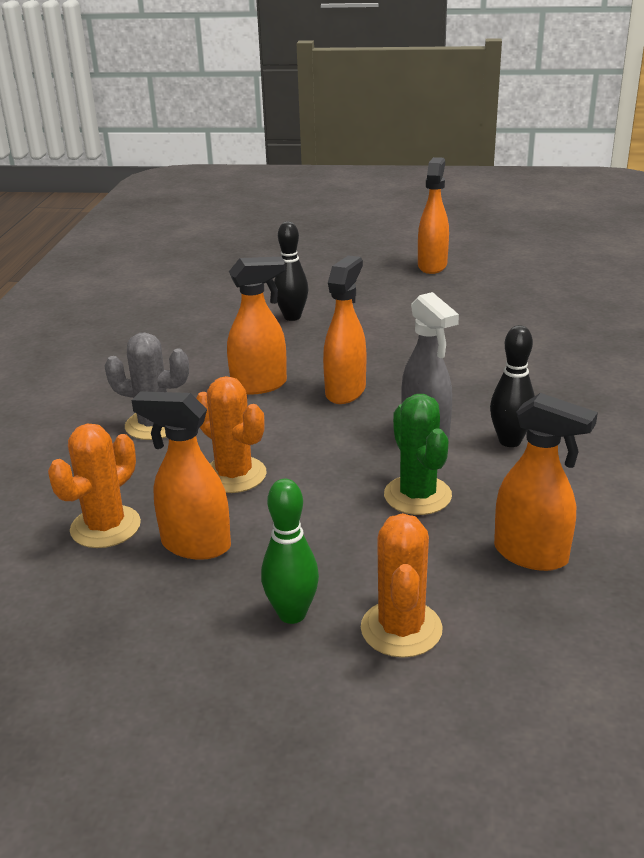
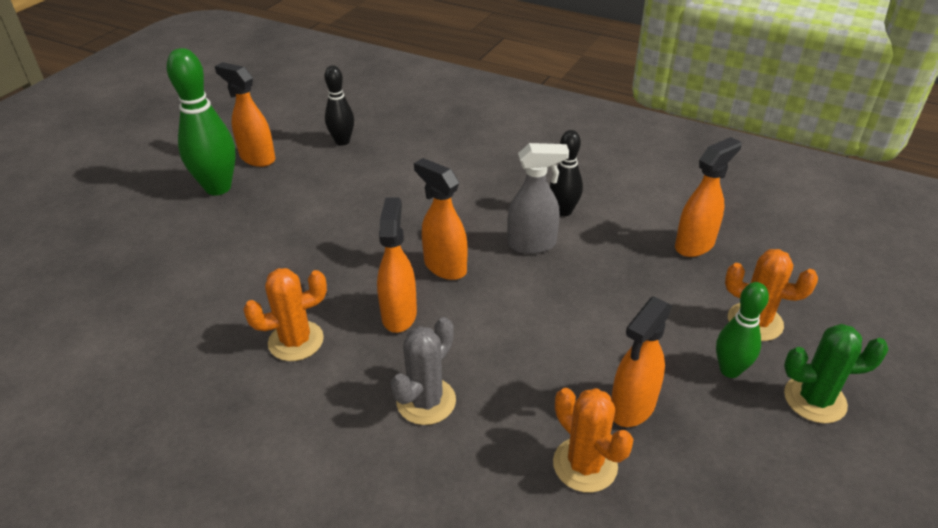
camera: 70 degrees left, 10 degrees up
(234, 475) = (540, 363): orange cactus -> orange cactus (296, 341)
(292, 317) = (280, 263): black bowling pin -> black bowling pin (342, 141)
(373, 264) = (218, 188): none -> green bowling pin
(417, 495) = (612, 272): green cactus -> green cactus (814, 399)

